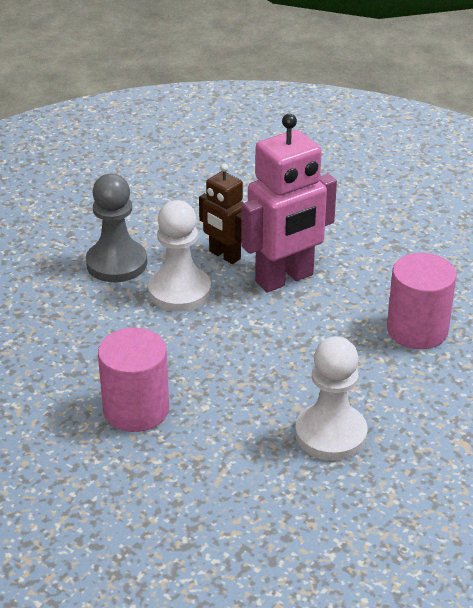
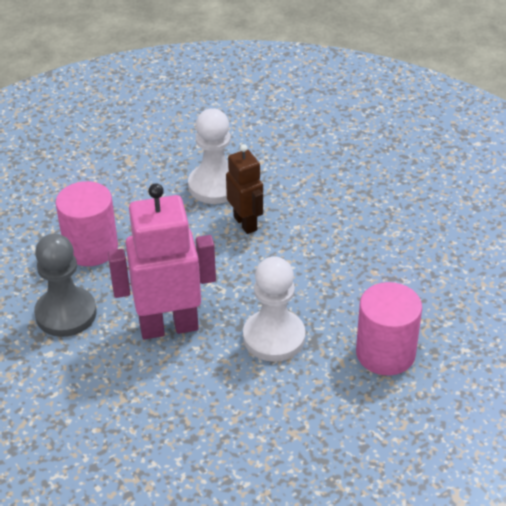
camera: 160 degrees left, 5 degrees up
(116, 263) = (324, 388): grey pawn -> grey pawn (66, 314)
(136, 409) = (351, 235): pink cylinder -> pink cylinder (385, 353)
(224, 255) = (211, 370): brown robot -> brown robot (245, 223)

